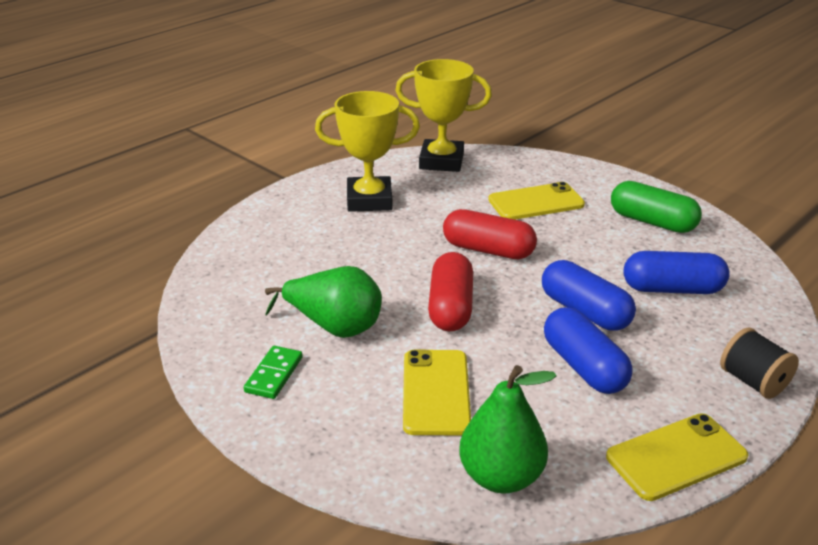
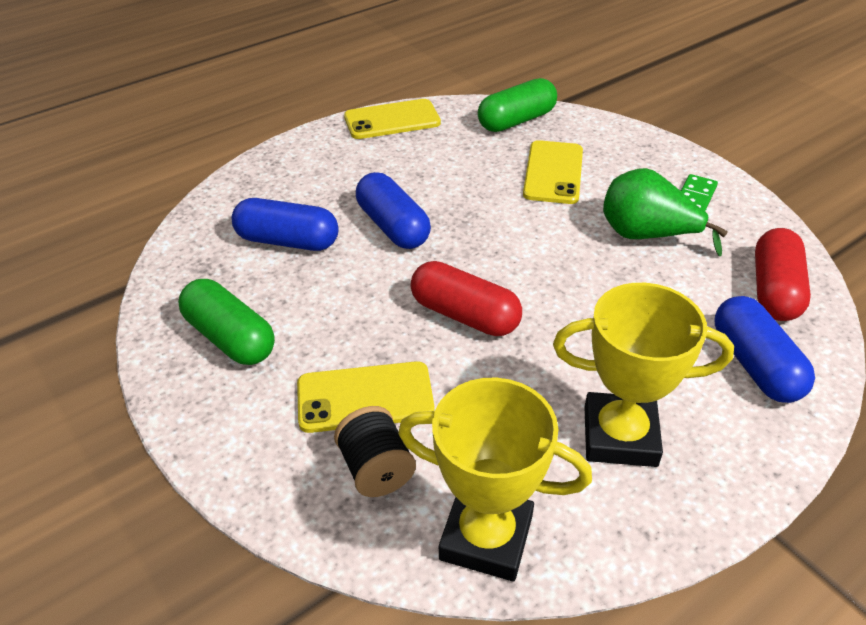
camera: 170 degrees left, 10 degrees up
(450, 307) = (526, 244): red capsule -> red capsule (774, 290)
(501, 477) = (516, 121): green pear -> green capsule
(584, 367) = (422, 179): blue capsule -> blue capsule (755, 365)
(753, 382) = (294, 156): black spool -> black spool (376, 469)

